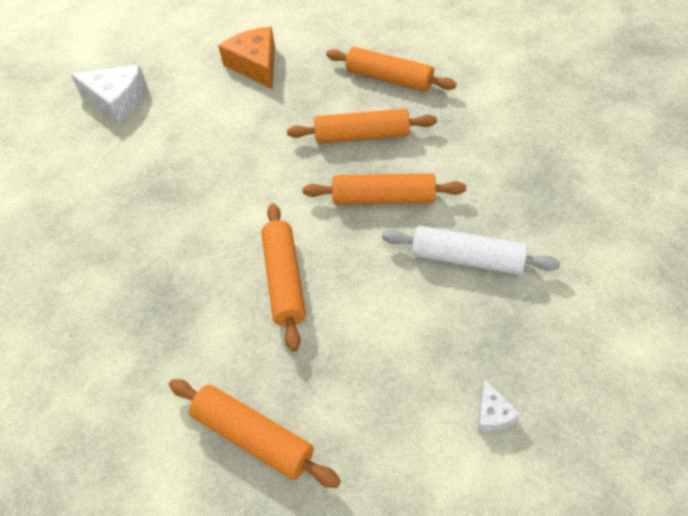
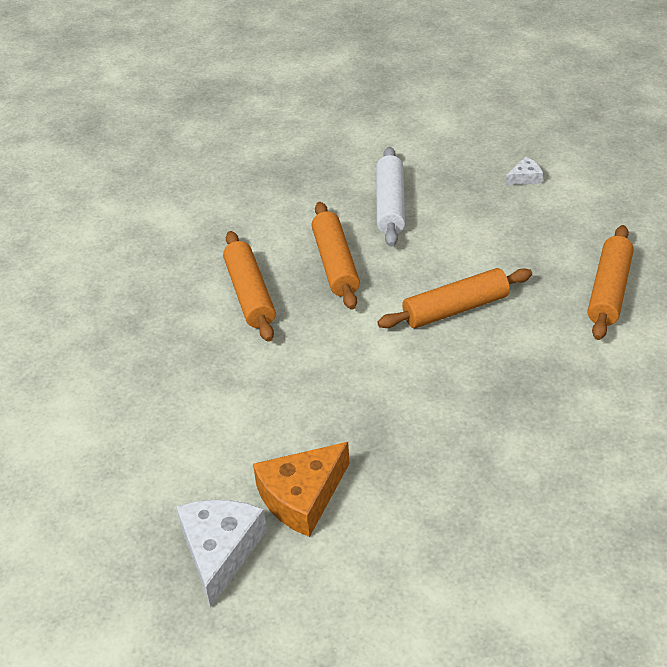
camera: 105 degrees left, 10 degrees down
(255, 65) = (130, 417): orange cheese -> orange cheese (302, 496)
(389, 79) = (151, 290): orange rolling pin -> none

